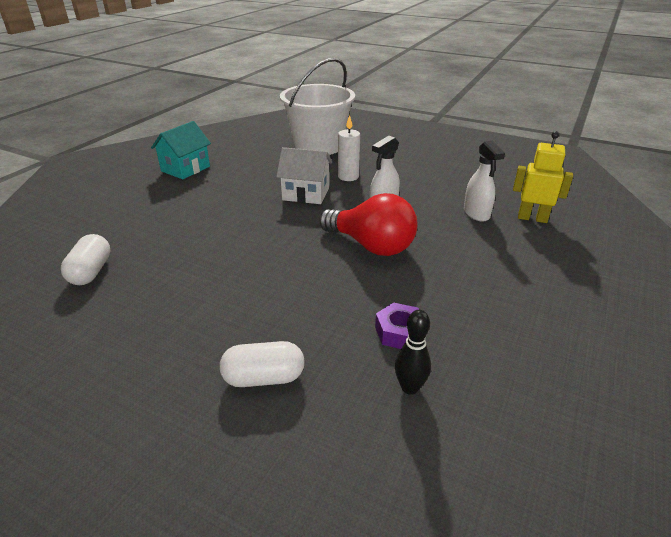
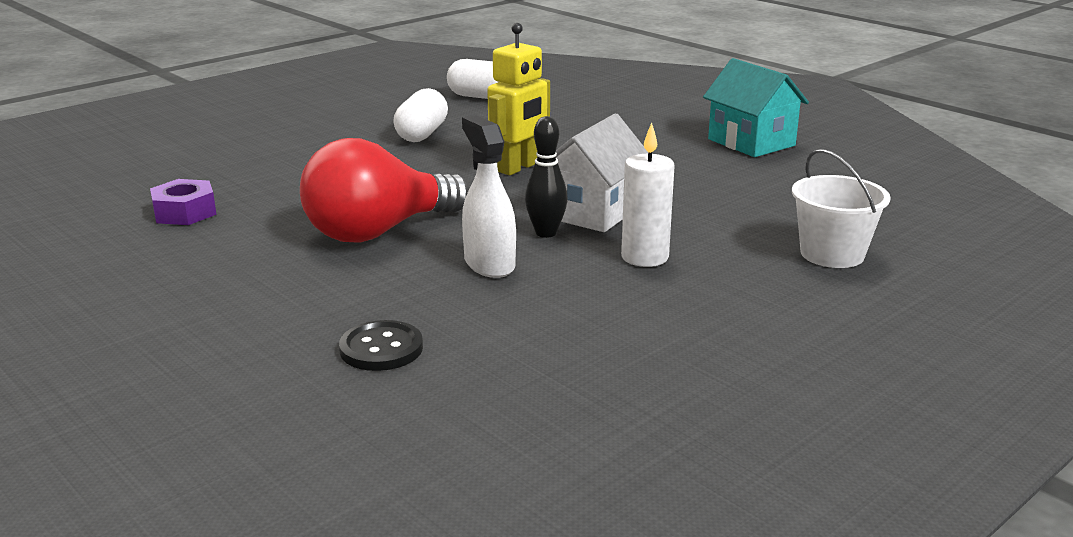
camera: 110 degrees right, 10 degrees down
(264, 378) = (218, 149): white capsule -> white capsule (422, 134)
(318, 146) = (832, 254): white bucket -> white bucket, size x0.52
(409, 387) = (108, 201): black bowling pin -> black bowling pin (546, 233)
(476, 213) = (381, 349): white spray bottle -> black button
(532, 218) = (298, 409): yellow robot -> yellow robot (518, 168)

